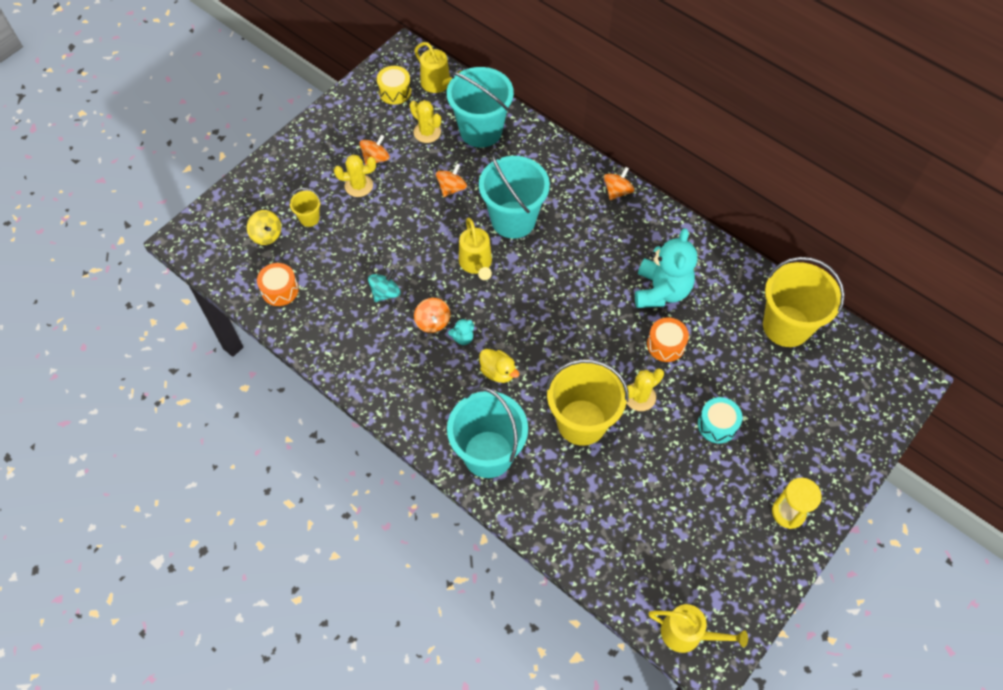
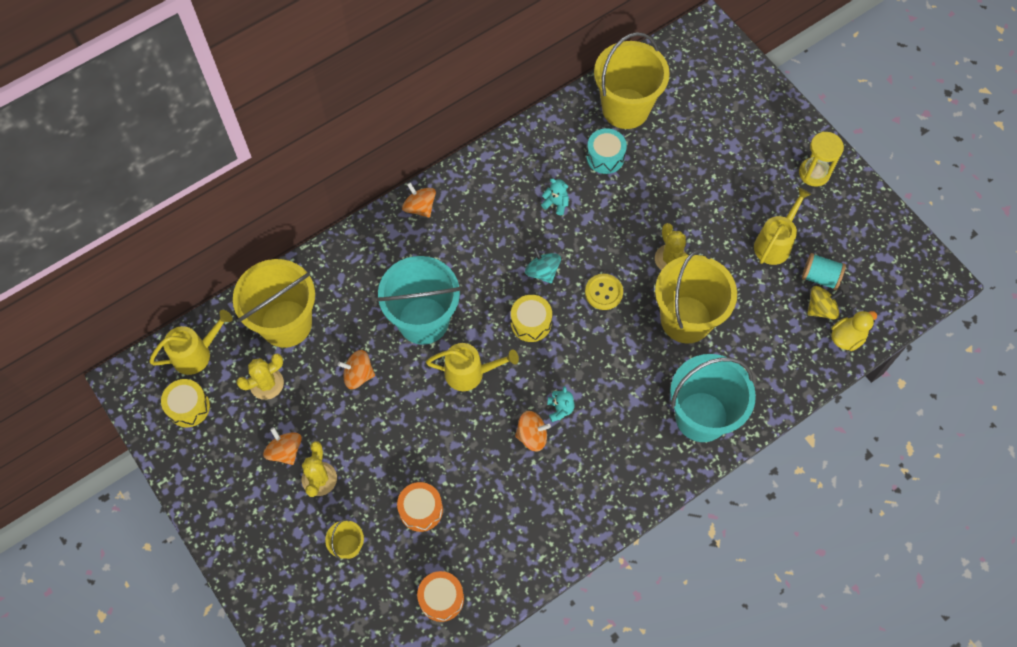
camera: 75 degrees left, 5 degrees up
(267, 235) = (357, 602): yellow spinning top -> yellow spinning top (821, 308)
(385, 293) = (480, 478): turquoise spinning top -> turquoise spinning top (542, 271)
(451, 188) = (358, 375): orange spinning top -> orange spinning top turned 45 degrees counterclockwise
(481, 130) = (286, 323): turquoise bucket -> yellow bucket
(498, 372) = (610, 384): yellow duck -> yellow duck (847, 337)
(537, 298) = (531, 323): none -> yellow drum
(585, 348) = (603, 292): none -> yellow button
(661, 291) = (556, 203): turquoise teddy bear -> turquoise teddy bear, size x0.42
(666, 345) = (619, 218): orange drum -> orange drum (421, 510)
(669, 537) = (820, 277): none -> turquoise spool
(688, 634) = (911, 290): yellow watering can -> yellow watering can (775, 243)
(717, 425) = (716, 201): turquoise drum -> turquoise drum (605, 157)

